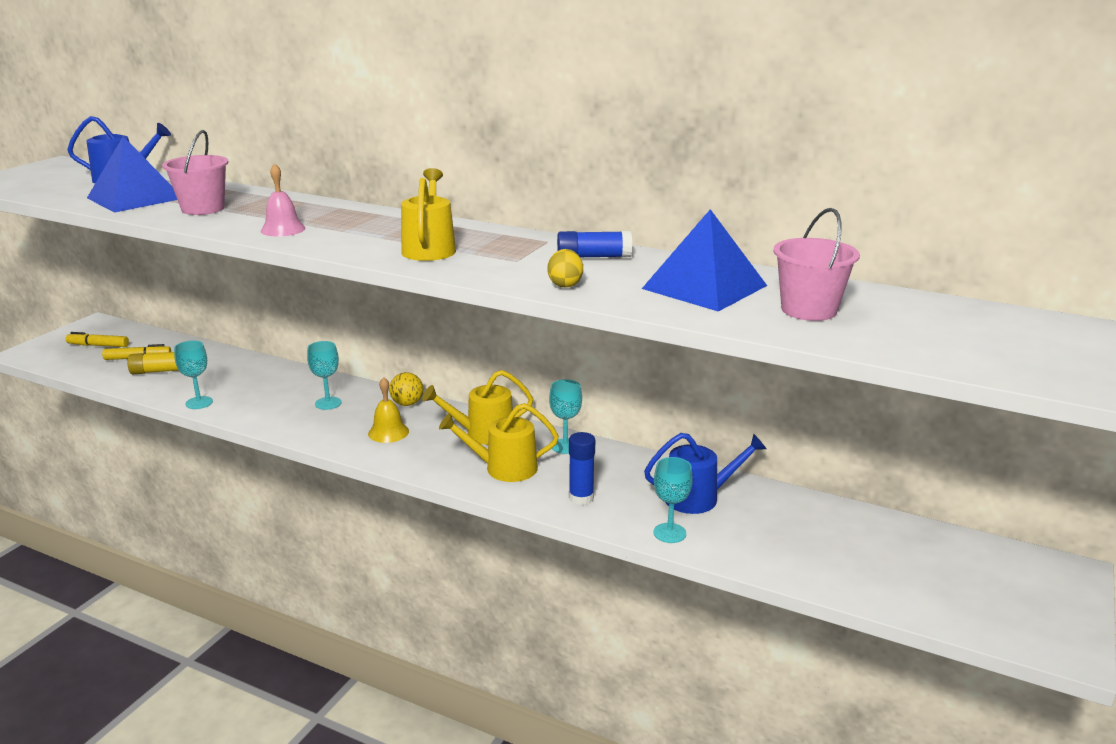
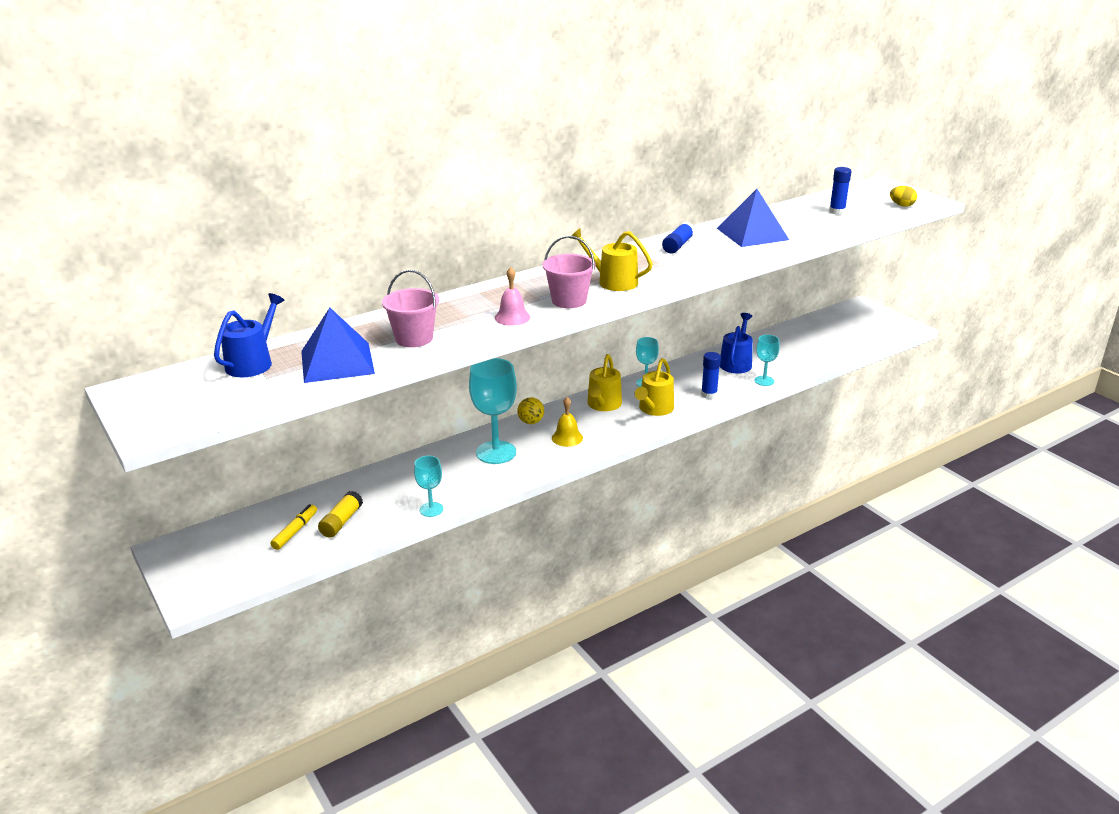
camera: 60 degrees left, 5 degrees up
(98, 345) = (233, 551): yellow marker -> none
(328, 403) = (496, 452): turquoise goblet -> turquoise goblet, size x1.84
(565, 284) = (717, 261): yellow egg -> yellow egg (901, 205)
(809, 310) = (803, 223): pink bucket -> pink bucket (569, 300)
(908, 324) = (837, 211): none -> blue glue stick

